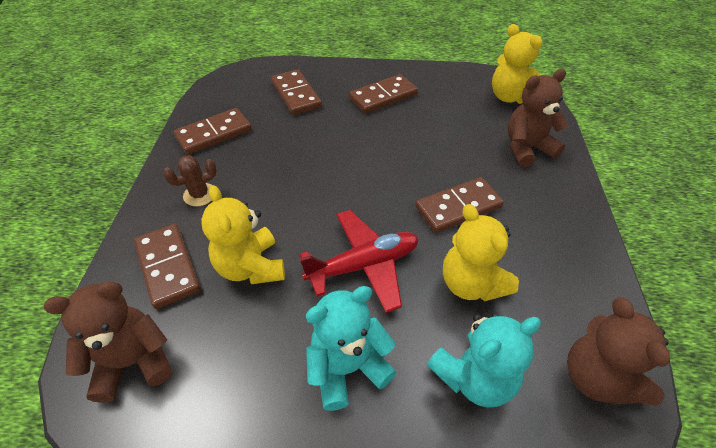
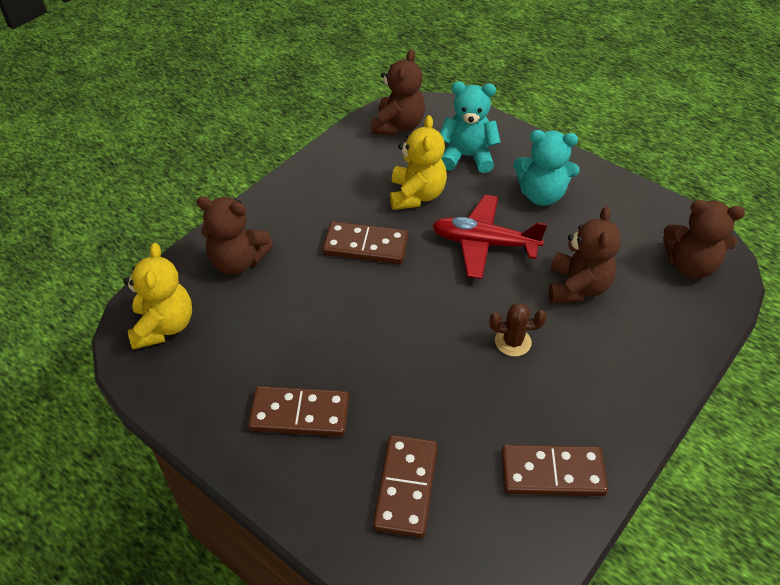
camera: 145 degrees left, 0 degrees up
(168, 267) = (650, 323): brown domino -> none
(199, 195) = (599, 385): brown cactus -> brown cactus (513, 342)
(251, 267) = (577, 287): yellow teddy bear -> brown teddy bear

